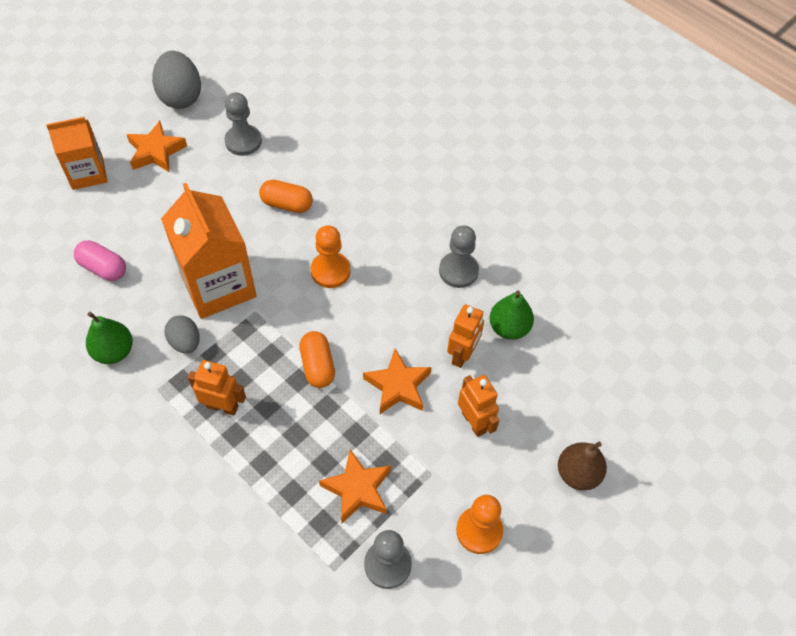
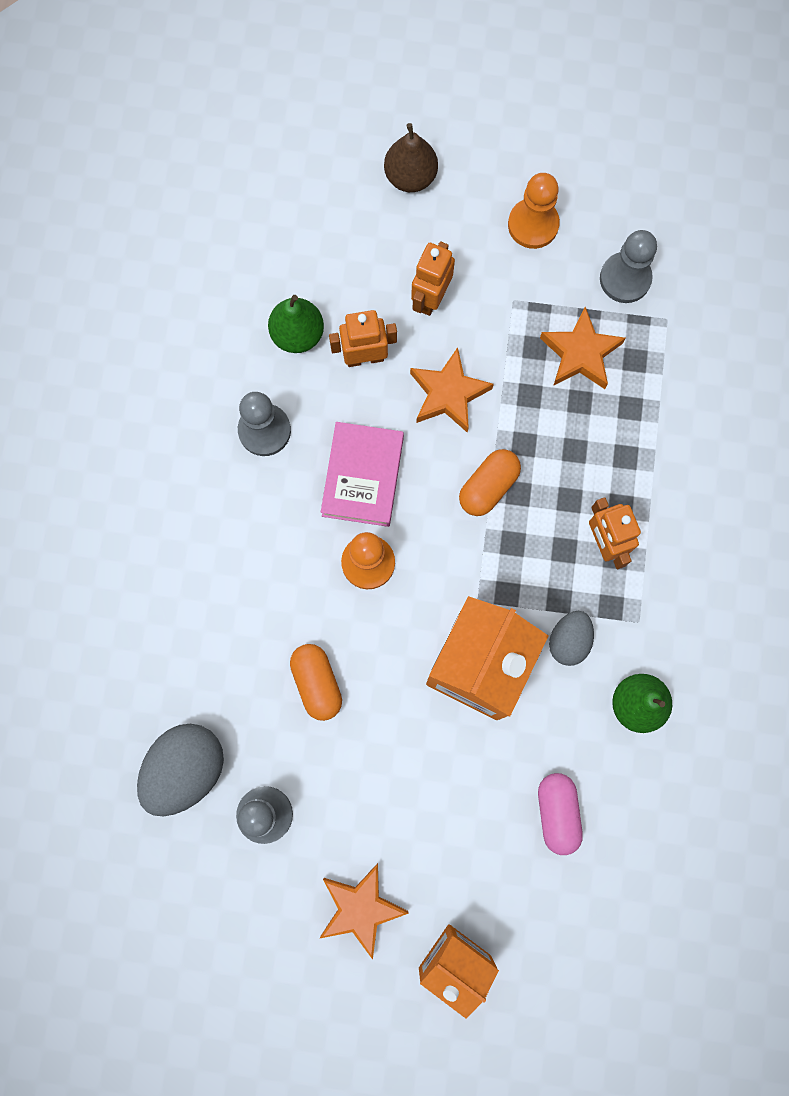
camera: 125 degrees left, 20 degrees up
(180, 96) = (253, 961): grey egg -> grey egg (186, 769)
(385, 302) = (362, 476): none -> pink book

